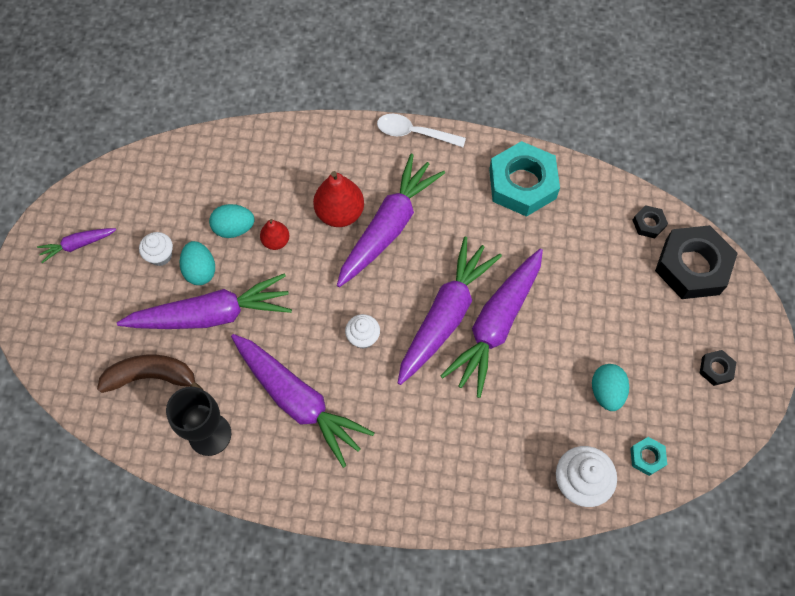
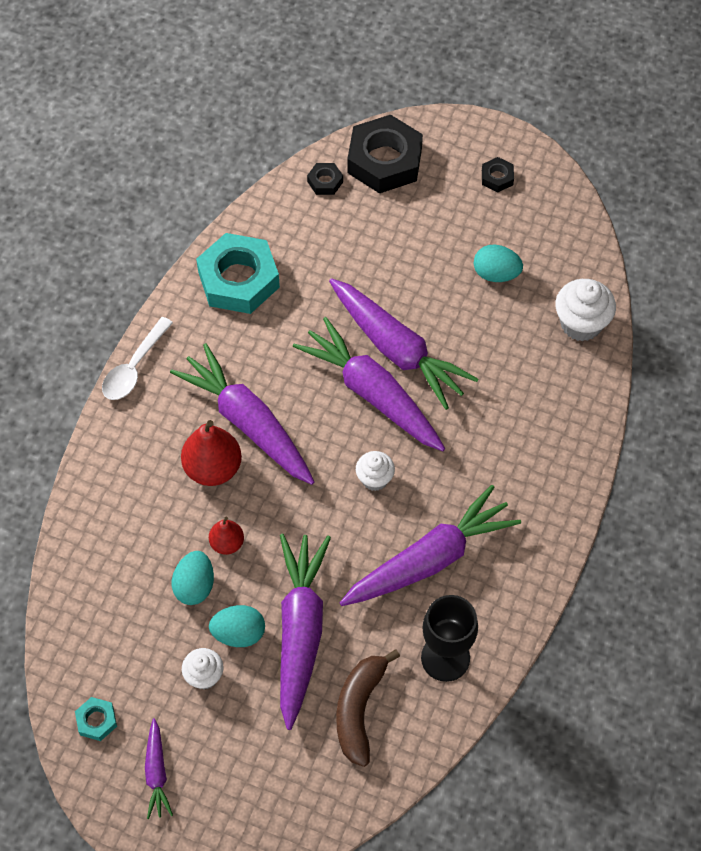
camera: 75 degrees left, 5 degrees down
(647, 457) = (569, 261): turquoise nut -> turquoise nut (96, 720)

